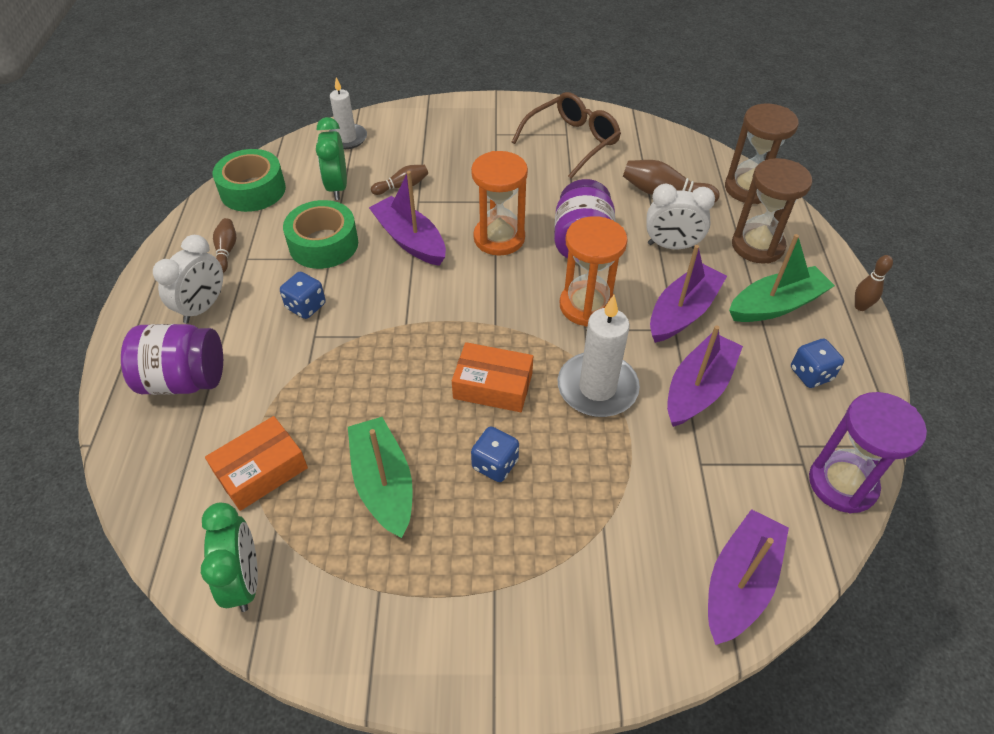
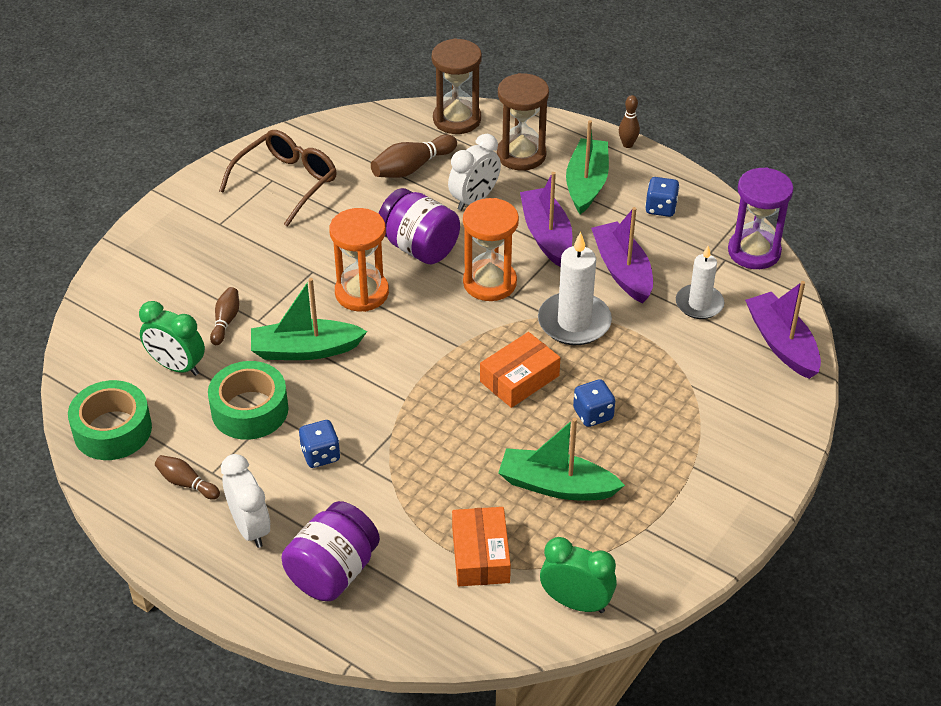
camera: 55 degrees left, 5 degrees down
(347, 138) = (107, 327): white candle -> white candle (699, 304)
(410, 240) = (305, 350): purple boat -> green boat
(572, 141) = (287, 182): brown glasses -> brown glasses turned 45 degrees clockwise

